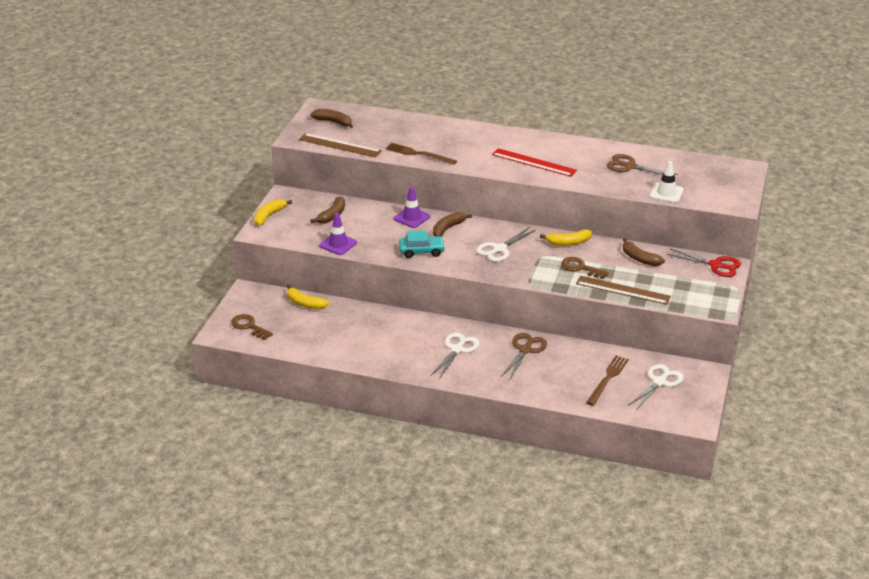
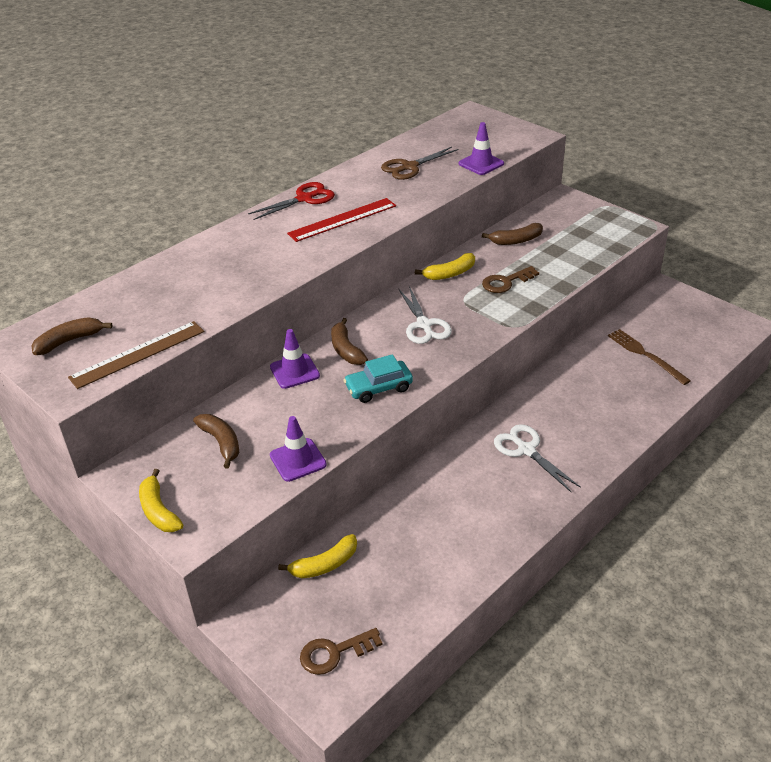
camera: 60 degrees left, 5 degrees up
(418, 154) = (235, 294): brown fork -> none
(421, 251) = (378, 388): turquoise car -> turquoise car turned 135 degrees counterclockwise
(525, 350) = (559, 395): brown scissors -> none
(568, 242) = (450, 274): yellow banana -> yellow banana turned 45 degrees clockwise
(623, 290) = (567, 269): brown ruler -> none
(659, 382) = (668, 323): white scissors -> none
(666, 193) = (481, 164): white traffic cone -> purple traffic cone
(716, 265) = (559, 203): red scissors -> red scissors (305, 198)

